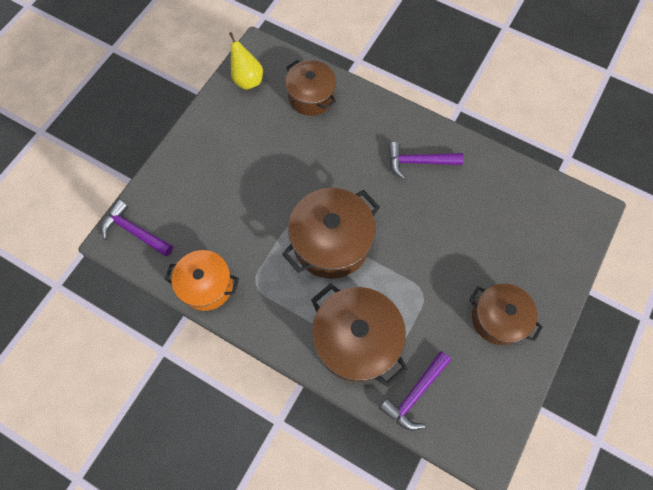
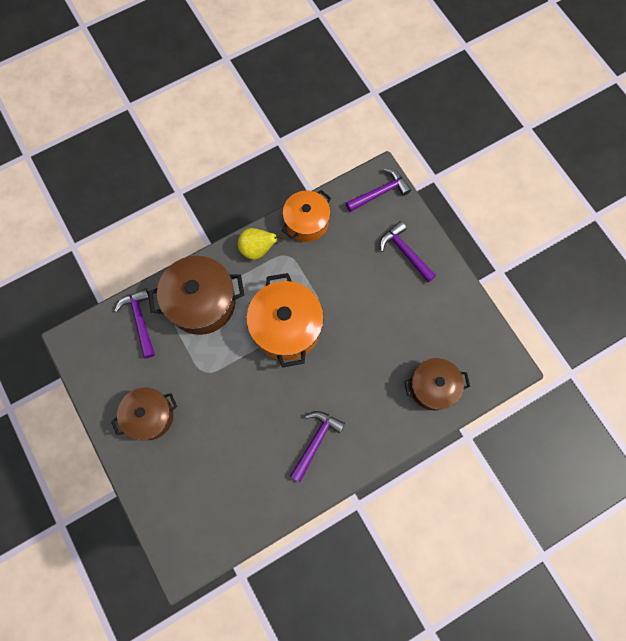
camera: 120 degrees right, 5 degrees up
(191, 177) = (405, 252): none -> purple hammer
(247, 80) = (480, 341): yellow pear -> yellow pear (257, 249)
(331, 243) = (286, 327): brown pot -> orange pot

